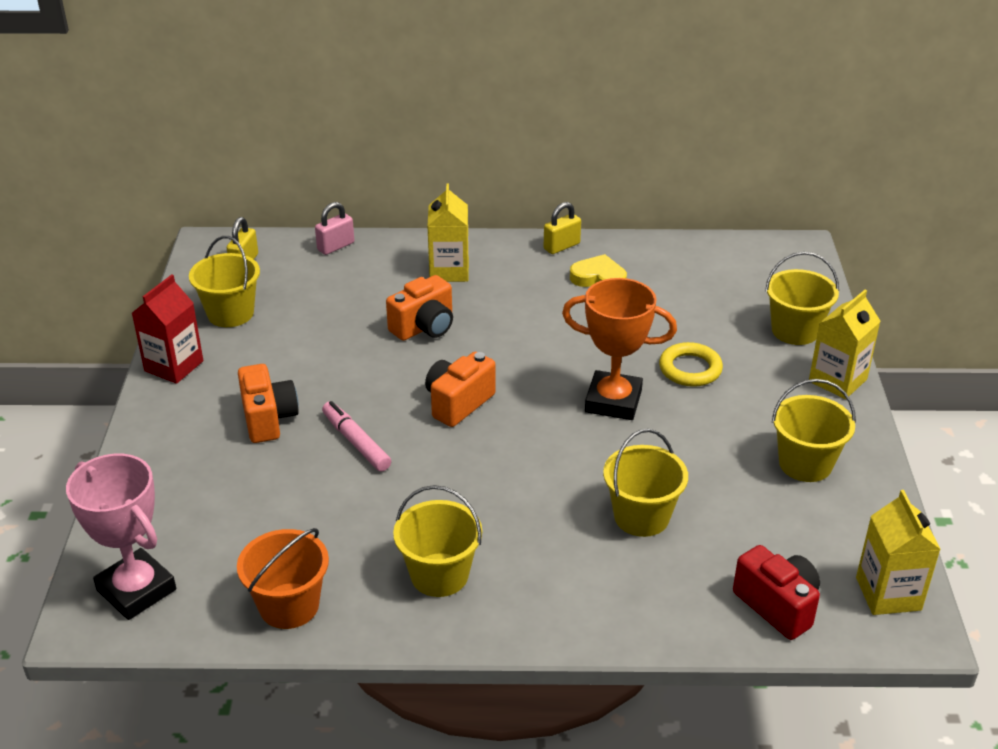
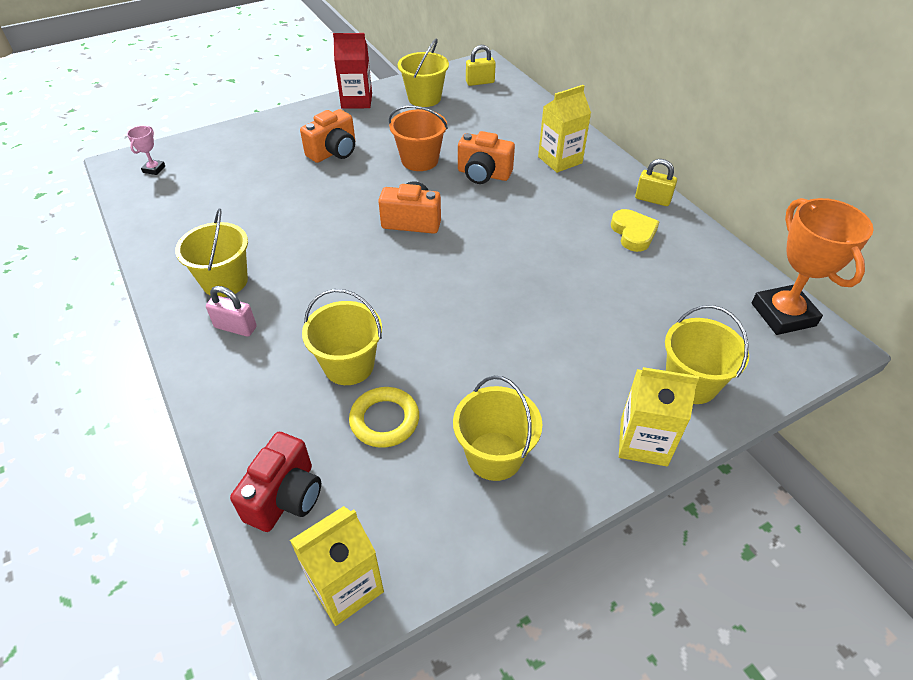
camera: 60 degrees right, 10 degrees up
(136, 590) = (154, 169): pink trophy -> pink trophy, size x0.44
(289, 606) = (165, 229): orange bucket -> orange bucket (420, 160)
(336, 246) = (534, 106): pink padlock -> pink padlock (235, 327)
(356, 442) = (336, 194): pink marker -> none
(613, 401) = (480, 298): orange trophy -> orange trophy (783, 314)
(690, 369) = (563, 329): yellow ring -> yellow ring (384, 420)

